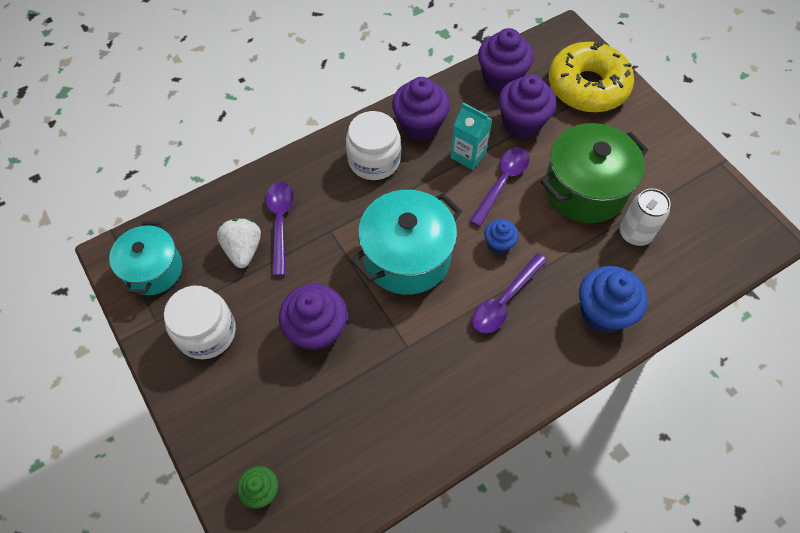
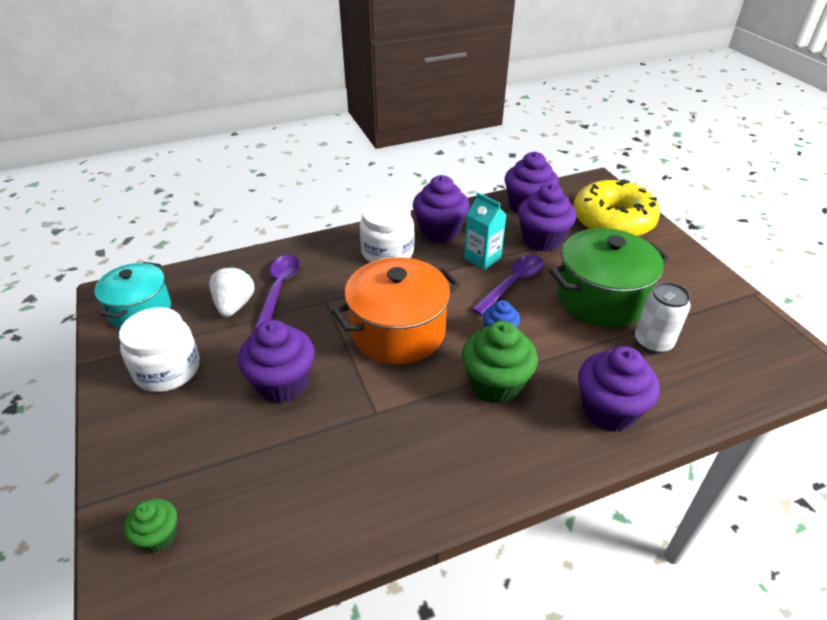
camera: 10 degrees right, 20 degrees down
(407, 257) = (398, 332): turquoise pot -> orange pot
(504, 301) = (495, 384): purple spoon -> green cupcake
(603, 312) = (608, 410): blue cupcake -> purple cupcake

